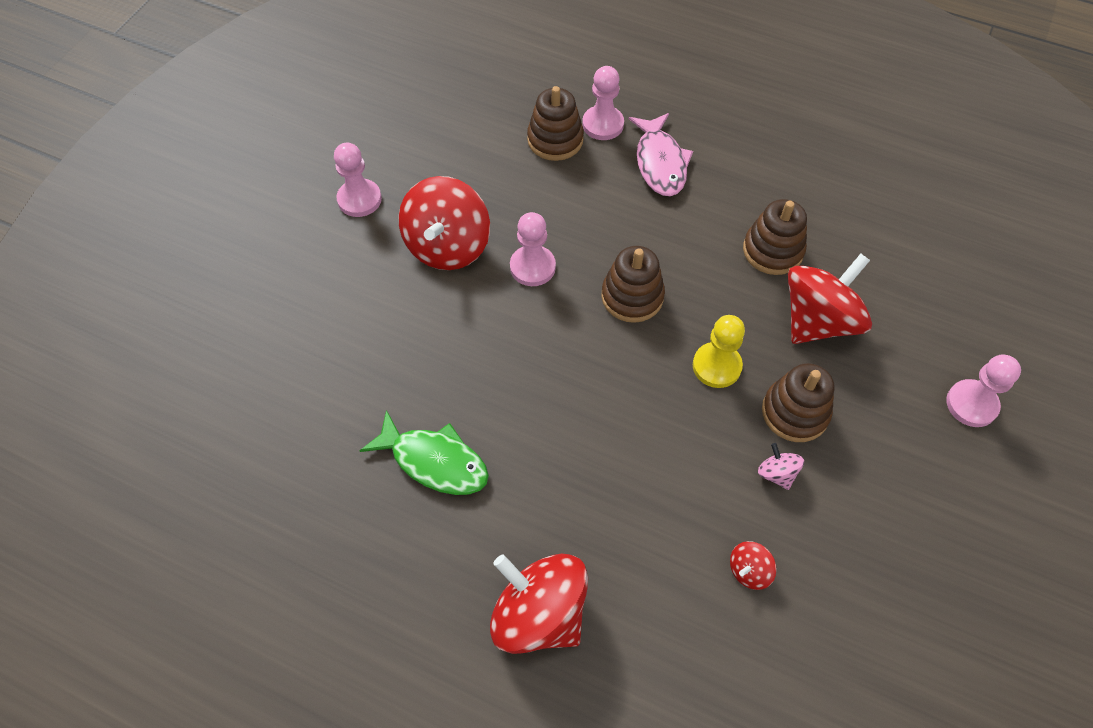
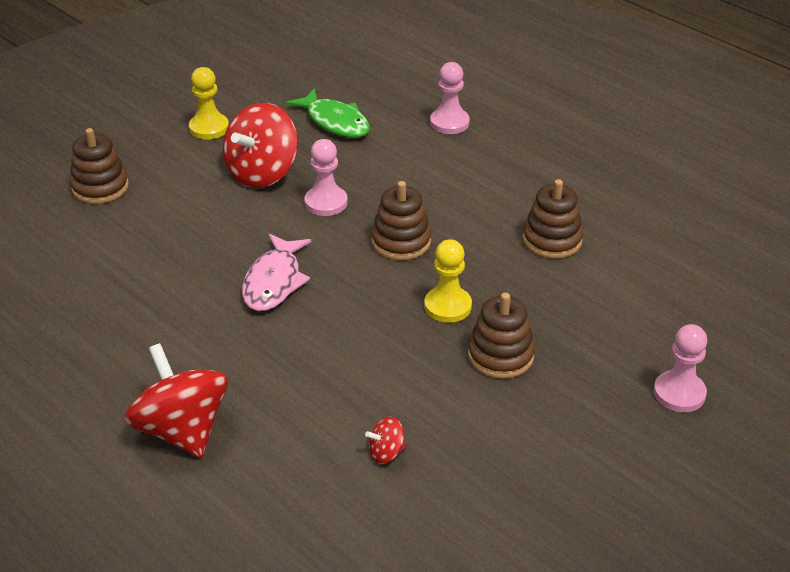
camera: 20 degrees right, 20 degrees down
(359, 199) = (209, 128): pink pawn -> yellow pawn
(434, 461) = (160, 307): green fish -> green fish (335, 122)
(555, 140) = (400, 124): brown stacking toy -> brown stacking toy (100, 187)
(660, 163) = (485, 158): pink fish -> pink fish (274, 282)
(776, 473) = (456, 393): pink spinning top -> none
(818, 321) = (564, 298): red spinning top -> none

